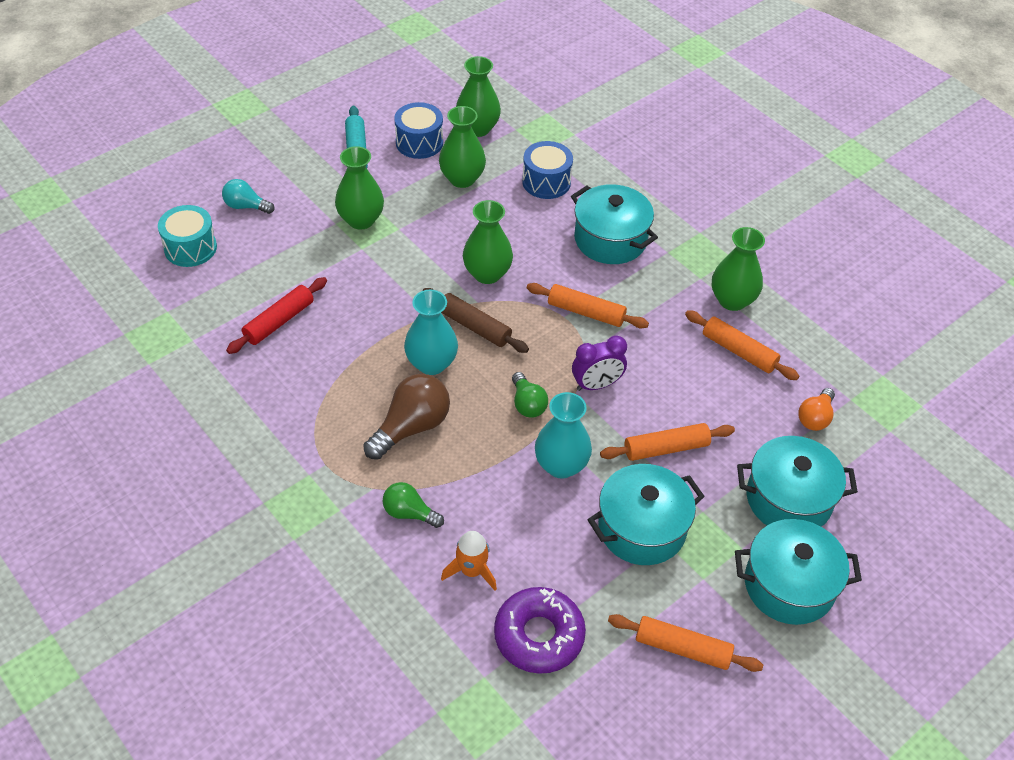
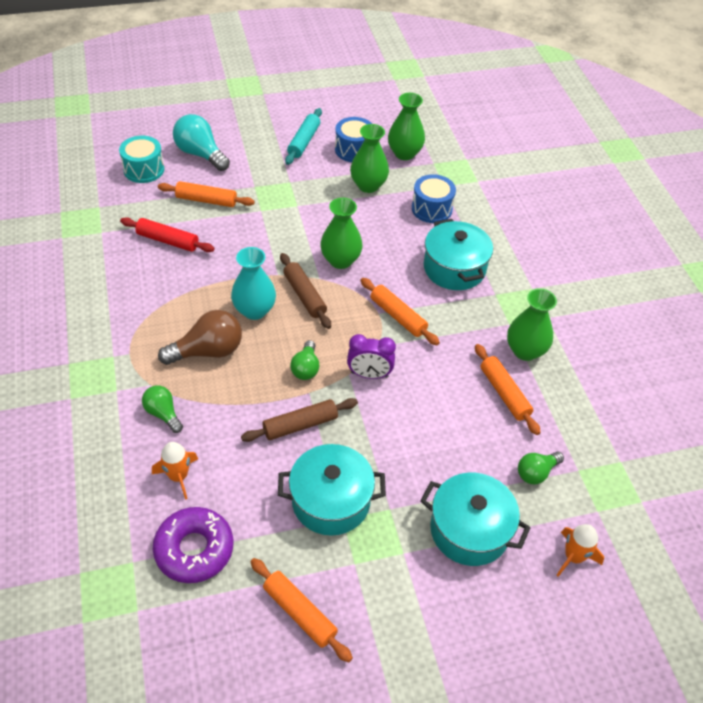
camera: 25 degrees right, 0 degrees up
(246, 206) = (200, 154): turquoise light bulb -> turquoise light bulb, size x1.66
(279, 321) = (168, 241): red rolling pin -> red rolling pin turned 45 degrees clockwise
(361, 220) = (274, 190): green vase -> none
(561, 465) = (300, 425): turquoise vase -> brown rolling pin
(666, 448) = (392, 446): orange rolling pin -> orange rolling pin (206, 200)
(789, 585) = (423, 602): turquoise pot -> none
(815, 418) = (536, 472): orange light bulb -> green light bulb
(895, 483) = (573, 557): none -> orange rocket

